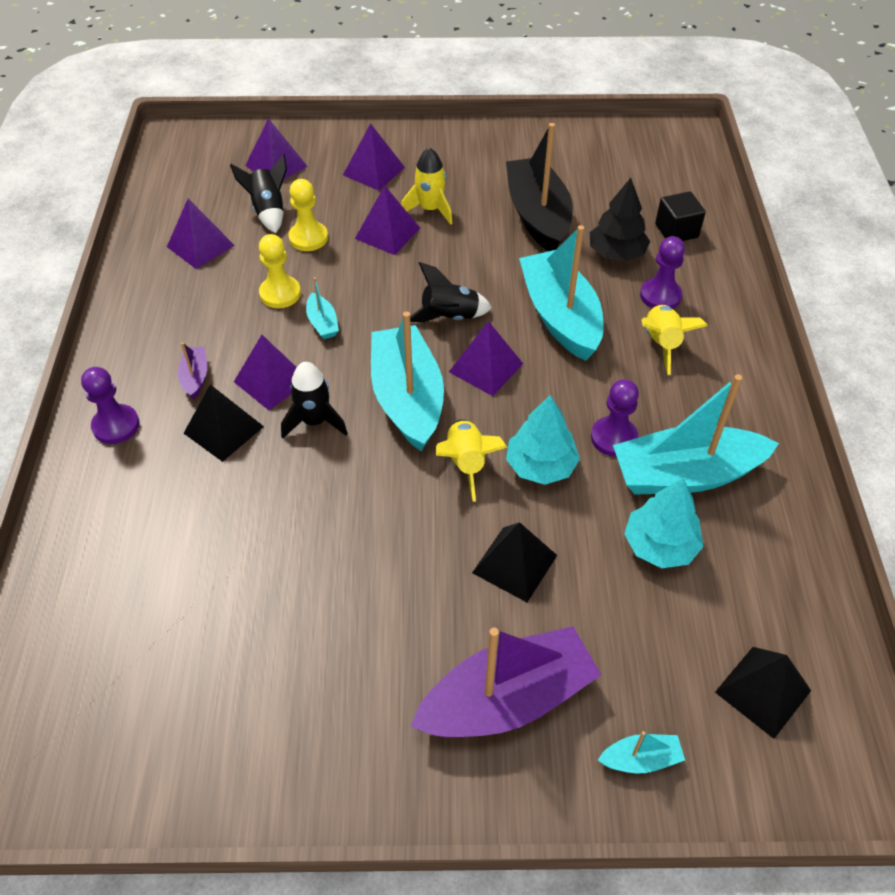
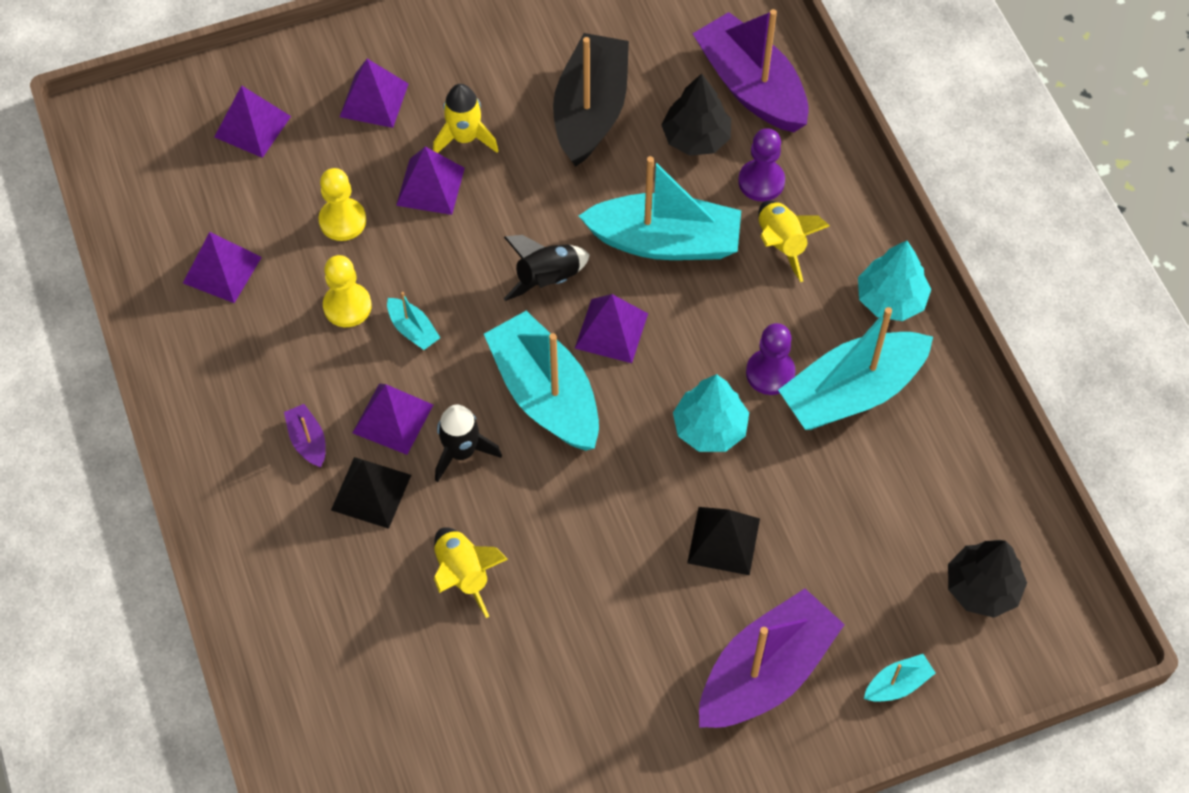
camera: 20 degrees left, 10 degrees up
(116, 426) = (254, 525): purple pawn -> none
(268, 211) = (277, 197): black rocket -> none
(466, 463) = (635, 449): yellow rocket -> yellow rocket (463, 574)
(537, 216) = (590, 111): black boat -> black boat turned 45 degrees clockwise
(560, 316) = (665, 241): turquoise boat -> turquoise boat turned 135 degrees clockwise
(660, 545) = (851, 476): turquoise tree -> turquoise tree (890, 299)
(676, 231) = (751, 87): black cube -> purple boat
(763, 691) = (982, 587): black pyramid -> black tree

